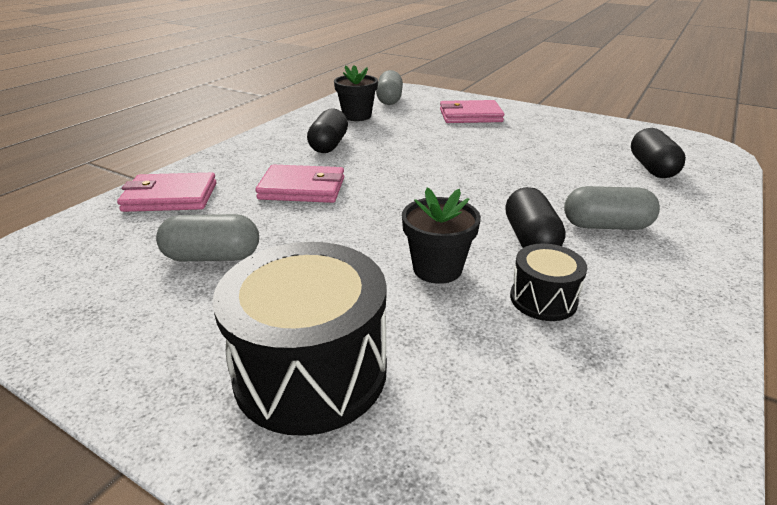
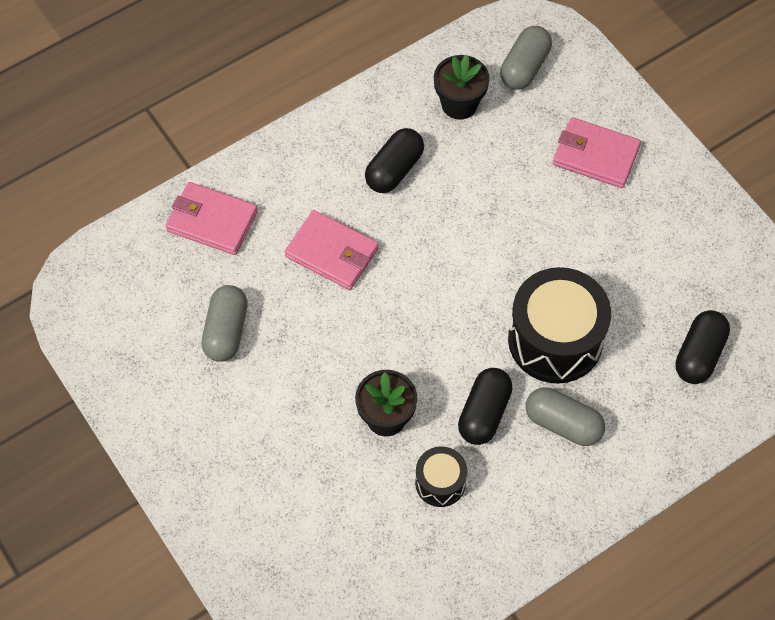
camera: 25 degrees right, 30 degrees up
(212, 257) = (226, 331): grey capsule -> grey capsule turned 75 degrees clockwise
(310, 371) = (254, 478): black drum -> black drum (555, 340)

